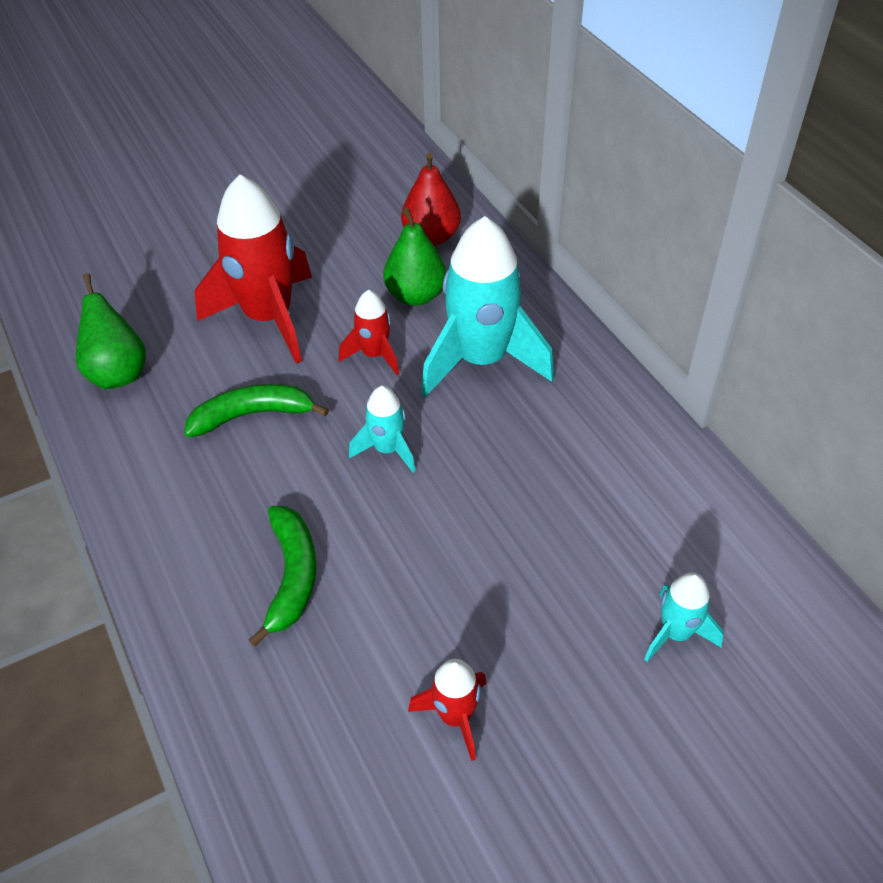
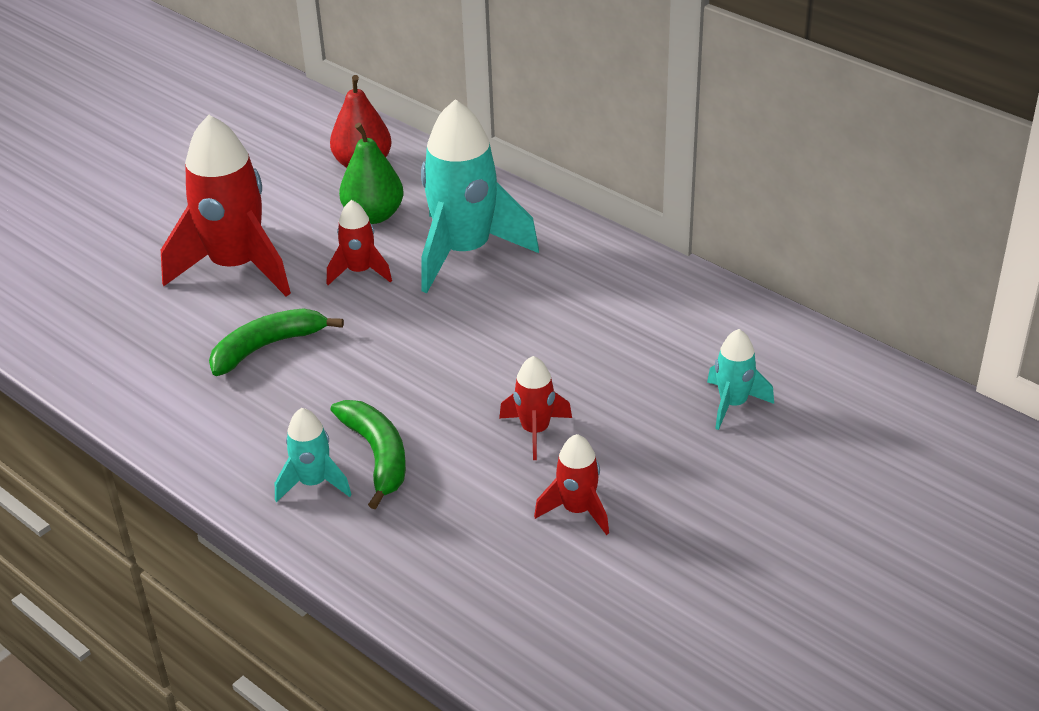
camera: 20 degrees left, 10 degrees down
(118, 373) = (107, 347): green pear -> none
(387, 449) = (413, 341): turquoise rocket -> turquoise rocket (313, 483)
(456, 598) = (535, 431): none -> red rocket

